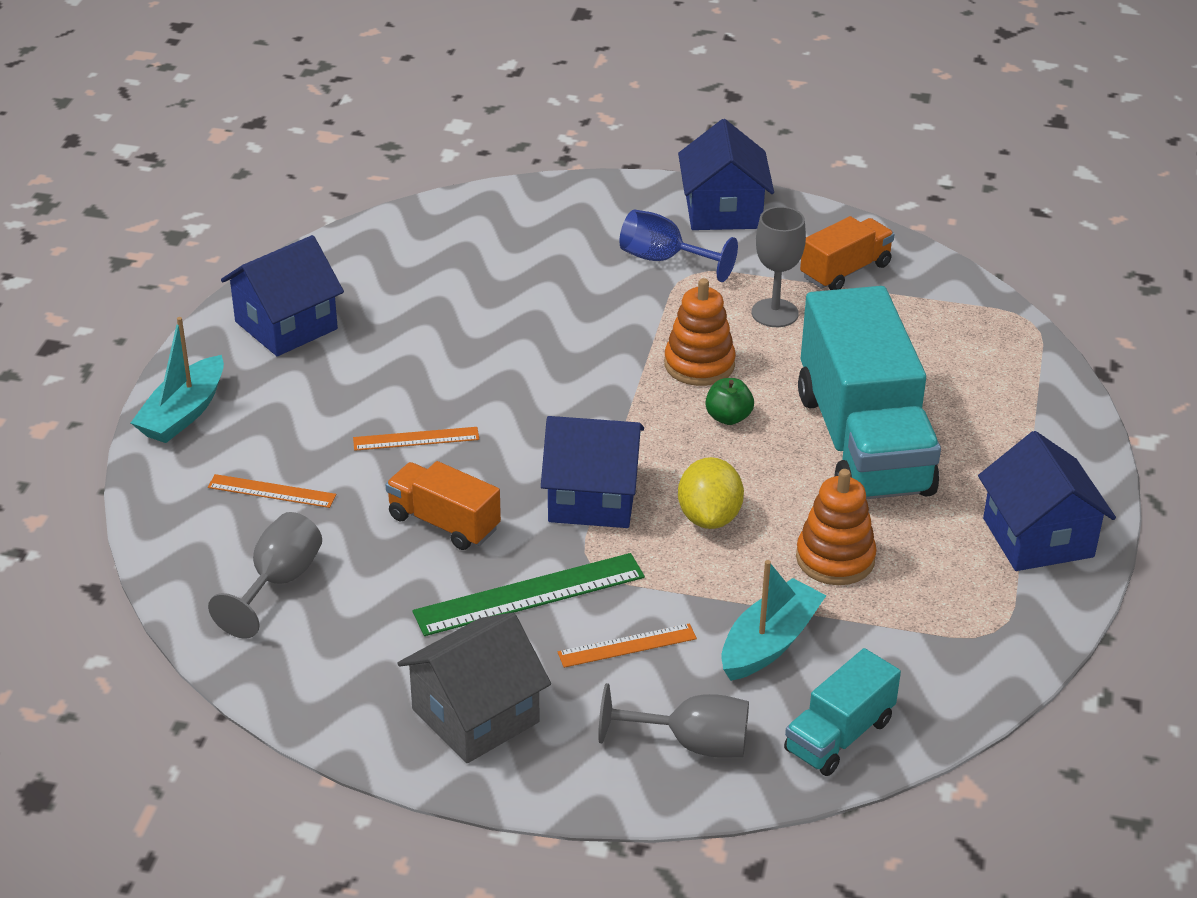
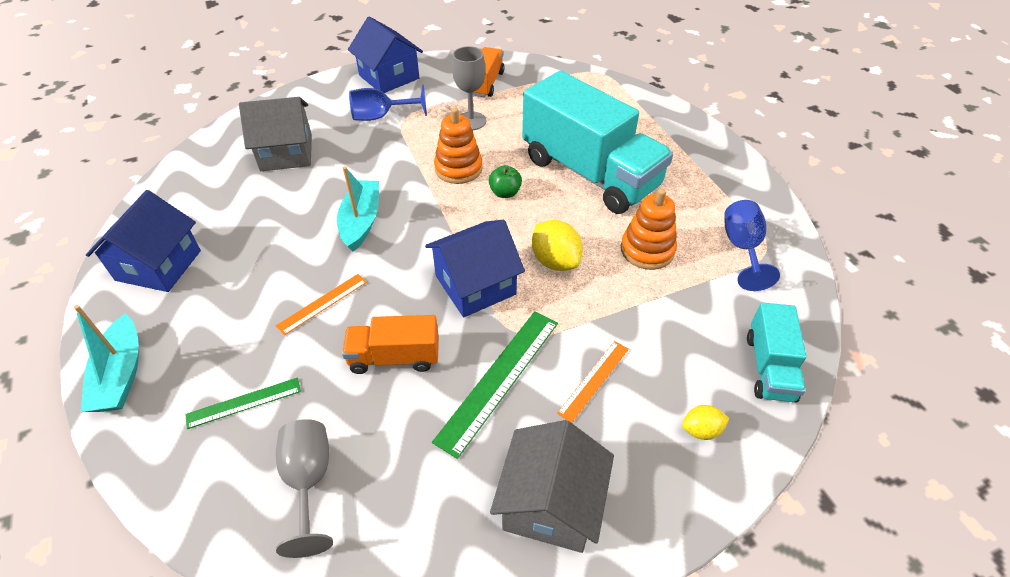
camera: 35 degrees left, 10 degrees up
(272, 491) = (244, 402): orange ruler -> green ruler
(512, 258) = (286, 153): none -> grey house
(691, 744) = (701, 430): grey goblet -> yellow lemon
(769, 643) = (670, 326): turquoise boat -> turquoise boat (361, 221)
(962, 614) = (742, 248): none -> blue goblet
(1038, 537) = (726, 183): blue house -> none

